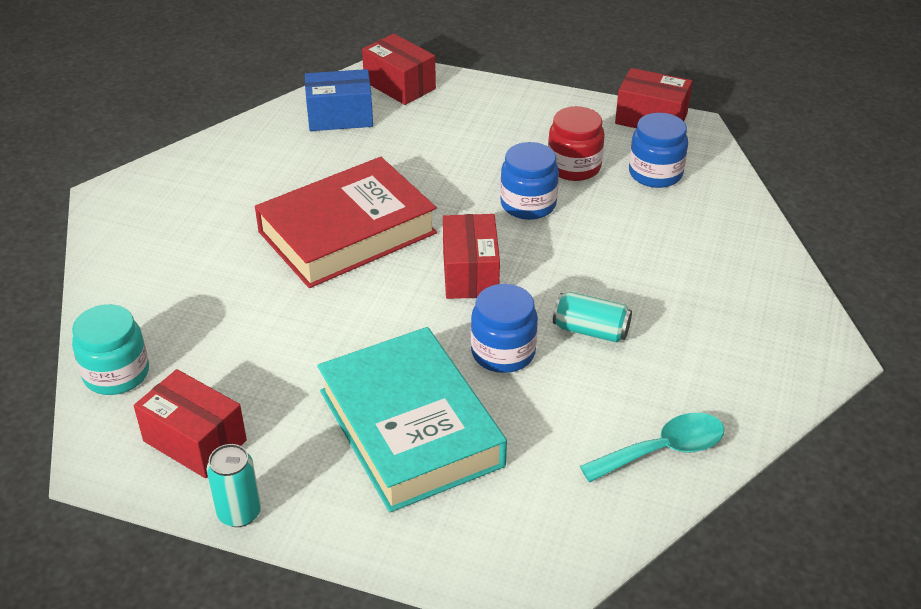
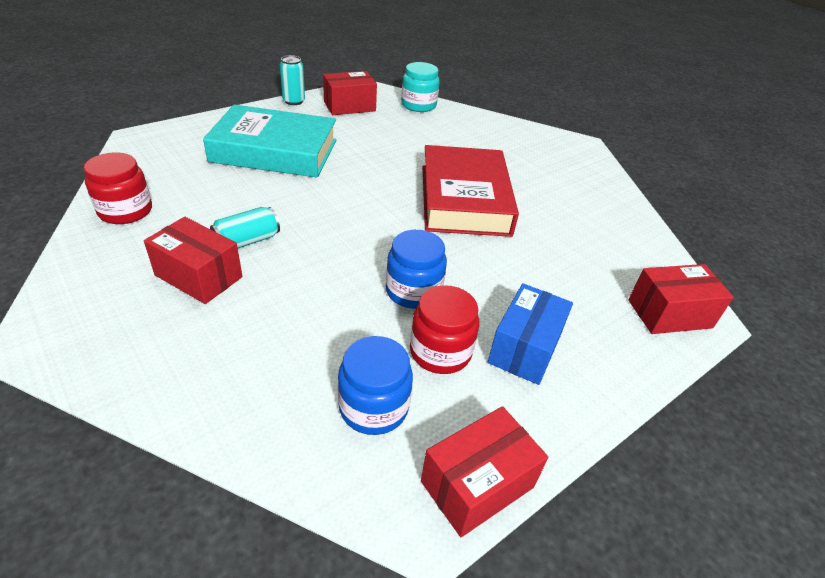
camera: 120 degrees right, 0 degrees up
(340, 117) = (627, 257): blue box -> blue box (525, 348)
(470, 273) = (366, 224): red box -> red box (199, 276)
(503, 352) = (281, 200): blue jar -> none
(663, 450) = (125, 211): turquoise spoon -> red jar

